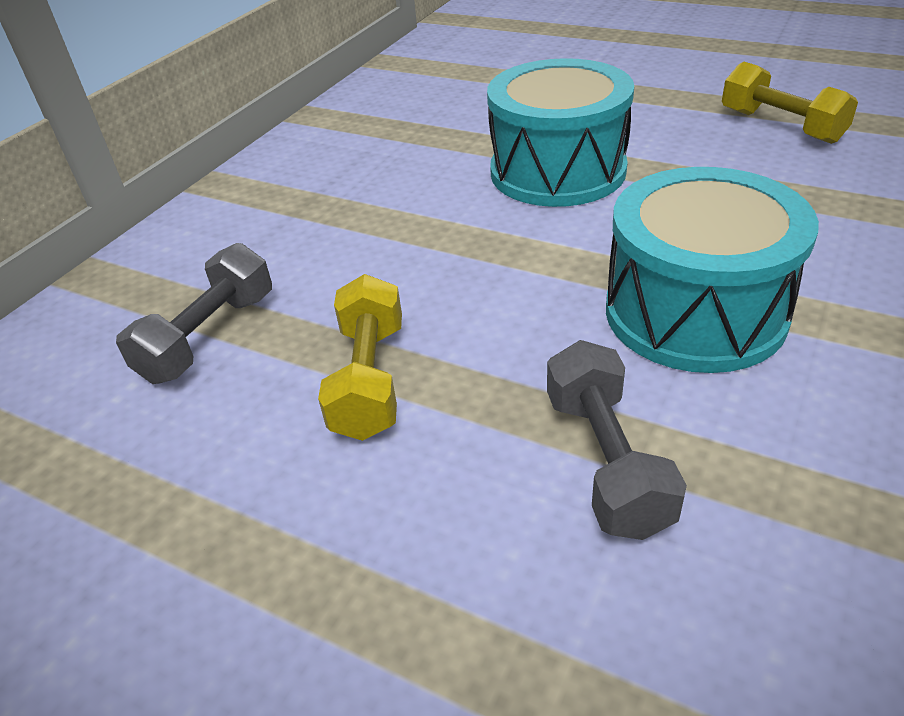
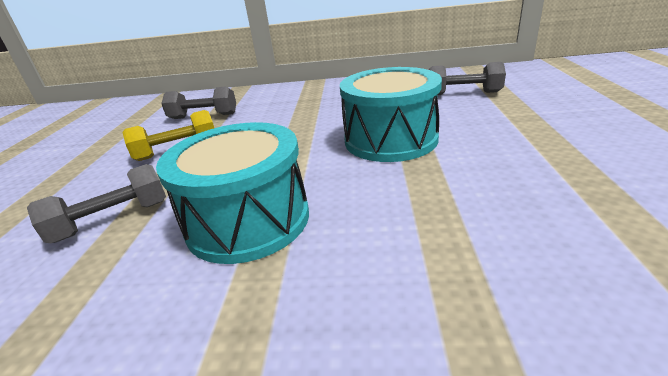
camera: 65 degrees right, 10 degrees down
(469, 92) = (463, 93): none -> grey dumbbell
(780, 126) = (573, 206): yellow dumbbell -> none

